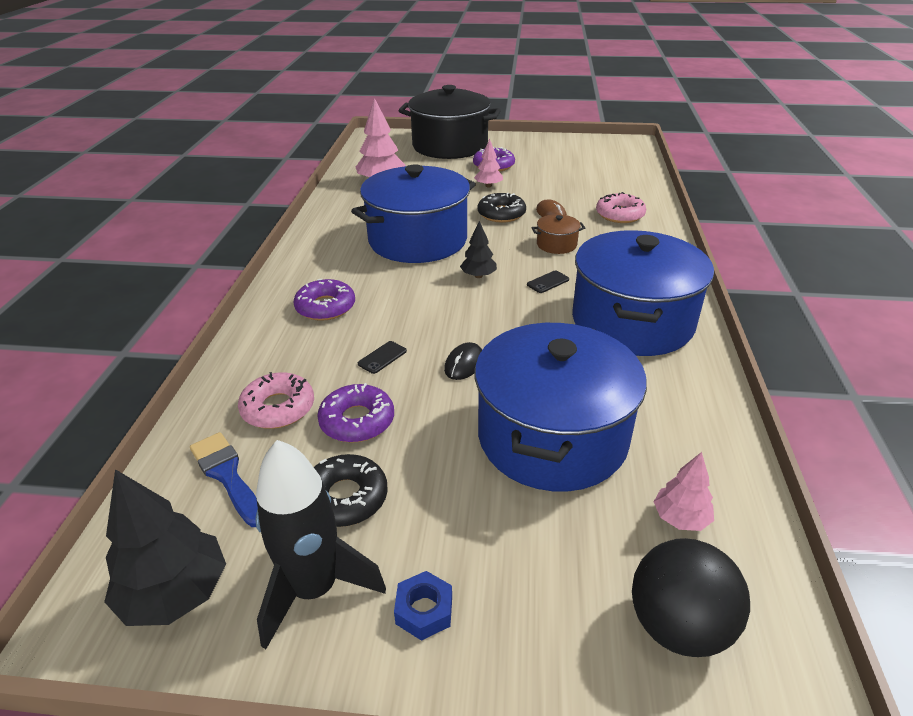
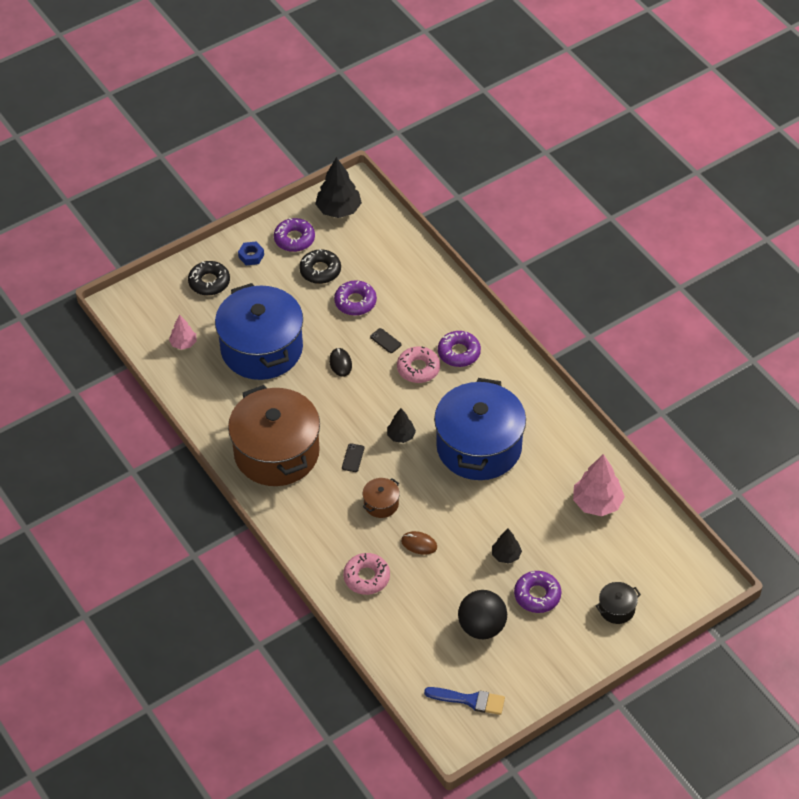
camera: 140 degrees right, 15 degrees up
(227, 475) = (378, 249): blue brush -> blue brush (469, 700)
(278, 408) = (398, 285): pink donut -> pink donut (418, 368)
(314, 589) = (294, 239): black rocket -> purple donut
(382, 357) = (385, 341): black phone -> black phone turned 45 degrees counterclockwise
(450, 146) = (616, 609): black pot -> black pot, size x0.40
(488, 186) = (506, 555): pink tree -> black tree
(501, 214) = (455, 518): black donut -> black donut (209, 282)
(632, 321) = (276, 452): blue pot -> brown pot
(678, 625) = (164, 303): black ball -> black ball (482, 627)

